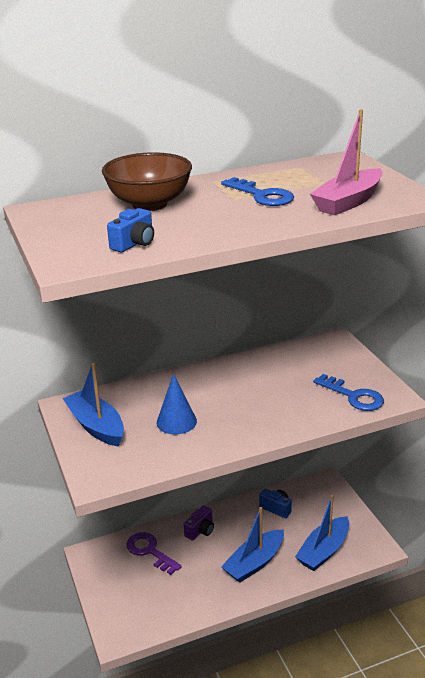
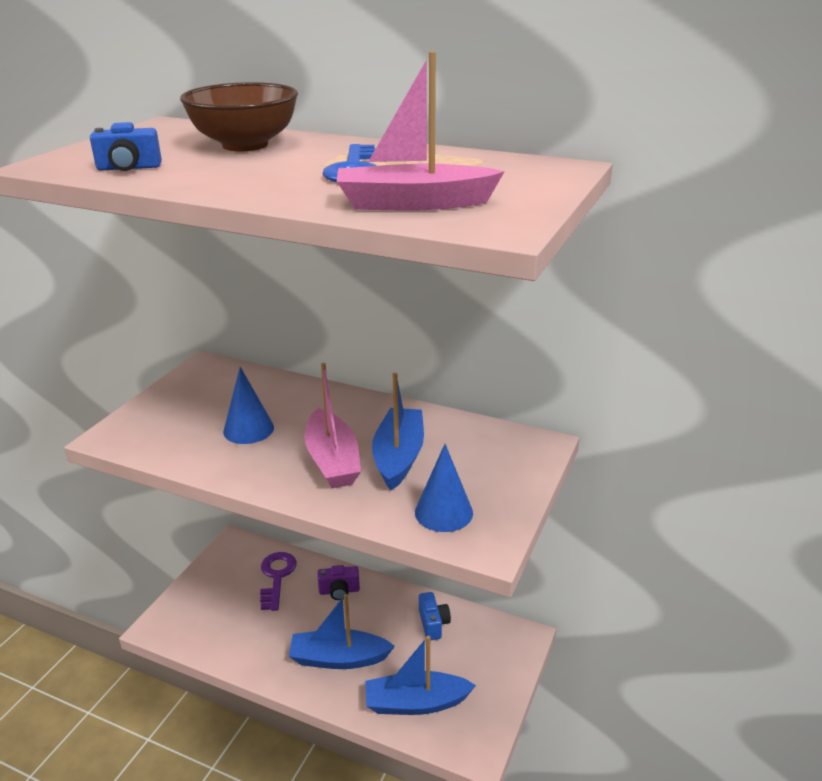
camera: 45 degrees right, 0 degrees up
(96, 426) = (191, 395): blue boat -> blue boat (399, 457)
(256, 407) = (332, 461): none -> pink boat
(353, 396) = (443, 512): blue key -> blue cone

